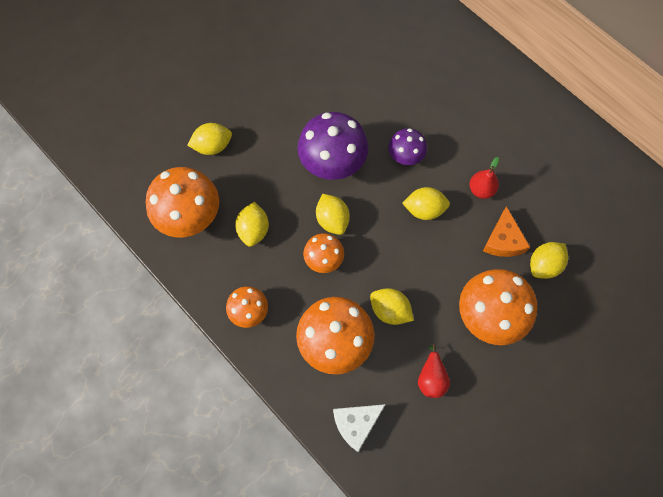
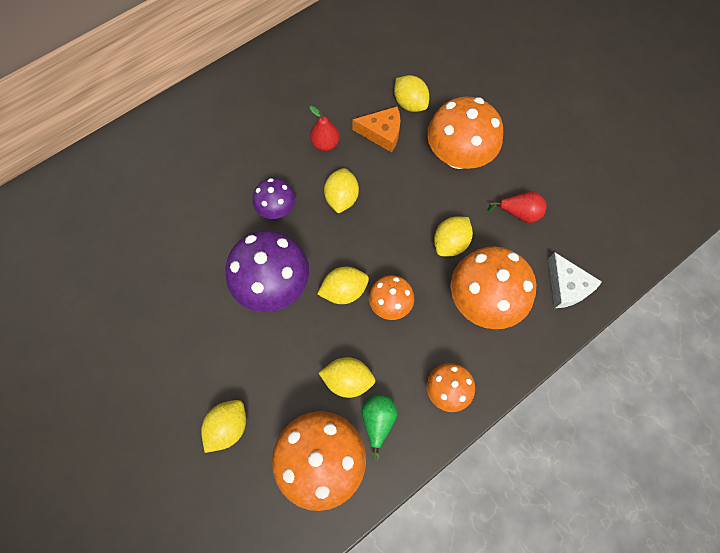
camera: 85 degrees left, 0 degrees up
(212, 146) = (228, 427): yellow lemon -> yellow lemon turned 45 degrees clockwise
(221, 256) = (378, 421): none -> green pear

